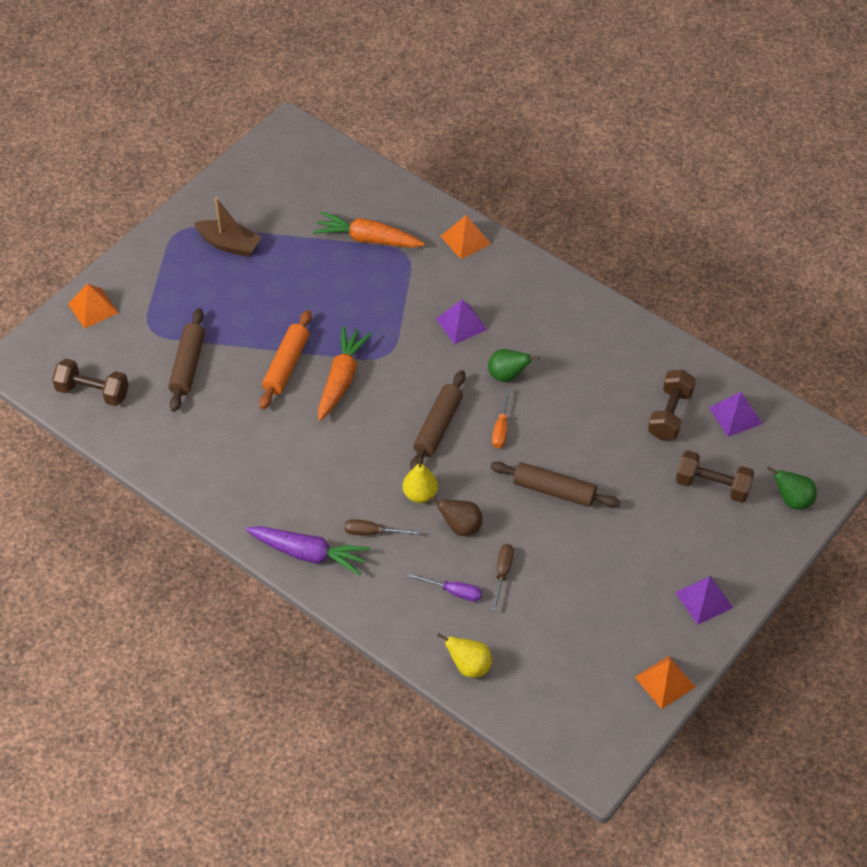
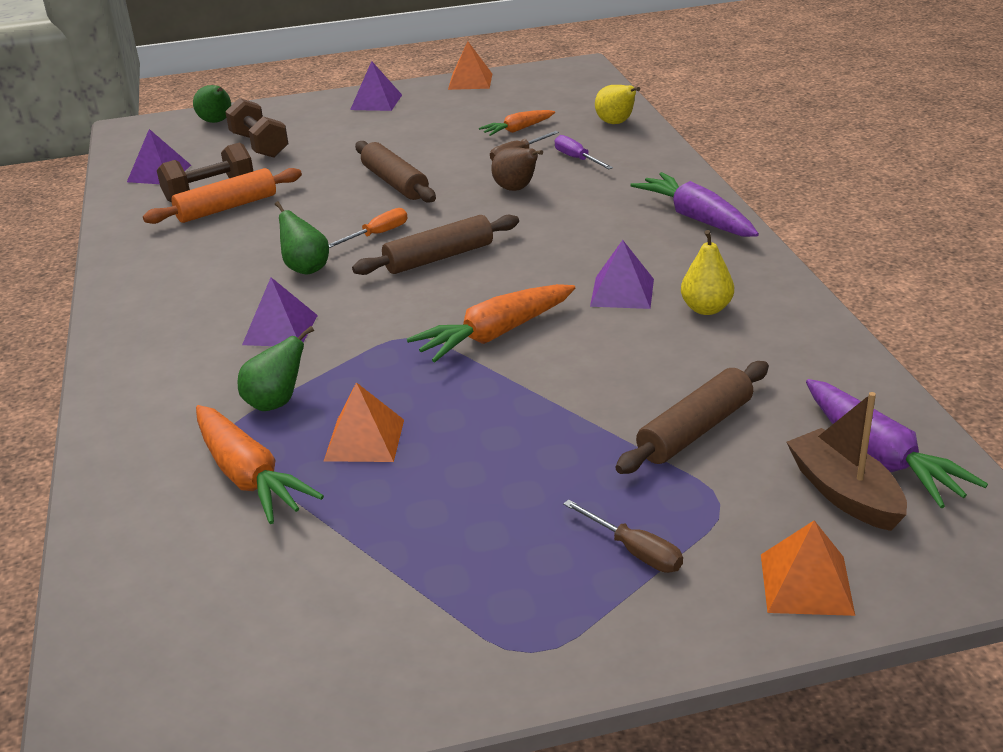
camera: 140 degrees left, 20 degrees down
(93, 392) = (879, 456): brown dumbbell -> purple carrot
(229, 244) = (465, 576): brown boat -> brown boat (844, 493)
(286, 365) = (550, 375): orange rolling pin -> orange rolling pin (227, 208)
(299, 451) = (622, 292): none -> purple pyramid
(372, 532) = (610, 211): brown screwdriver -> brown screwdriver (635, 551)
(404, 280) = (276, 403): none -> green pear
(420, 494) = (527, 219): yellow pear -> yellow pear (706, 309)
(465, 240) = (131, 413): orange pyramid -> orange pyramid (364, 440)
(539, 614) = (517, 130): none -> orange carrot

